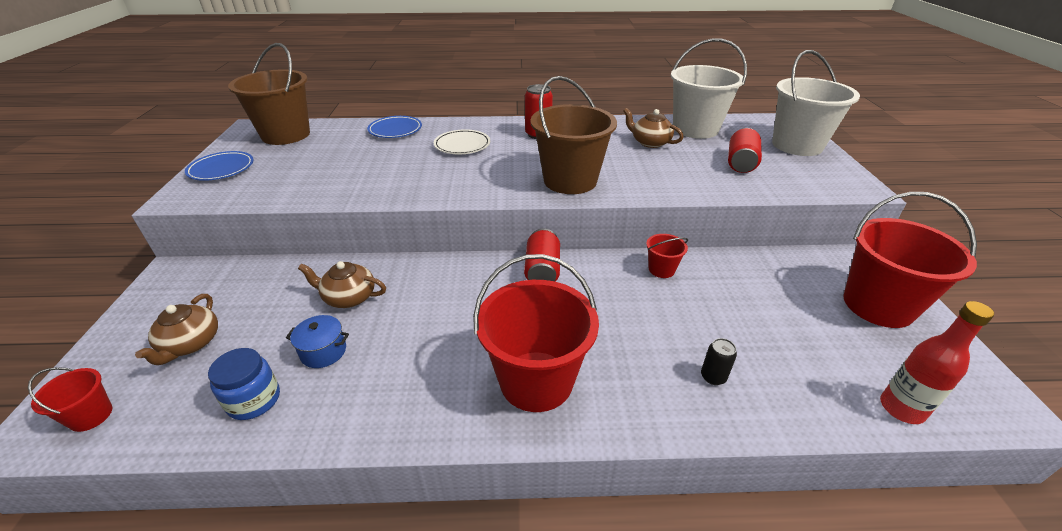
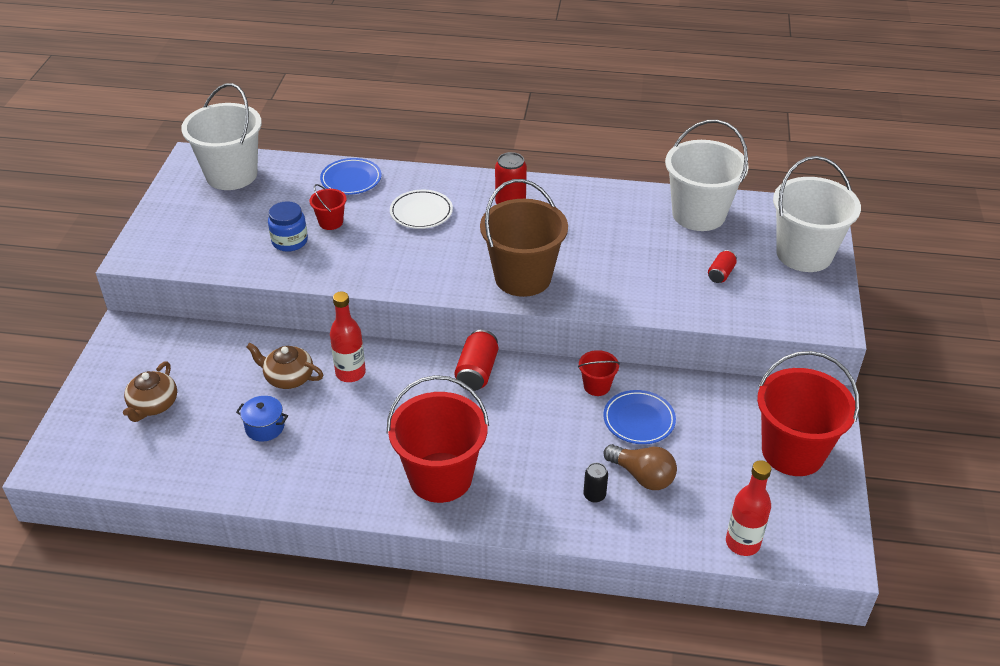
camera: 10 degrees right, 5 degrees up
(91, 416) = (87, 456): red bucket -> red bucket (331, 222)
(221, 169) = (170, 221): blue plate -> blue plate (639, 420)
(254, 400) = (209, 461): blue jar -> blue jar (290, 241)
(286, 135) = (231, 175): brown bucket -> white bucket
(415, 286) = (350, 373): none -> red bottle
(650, 142) = (634, 231): brown teapot -> none
(740, 163) = (721, 274): red can -> red can, size x0.60
(751, 349) = (642, 476): none -> brown light bulb

